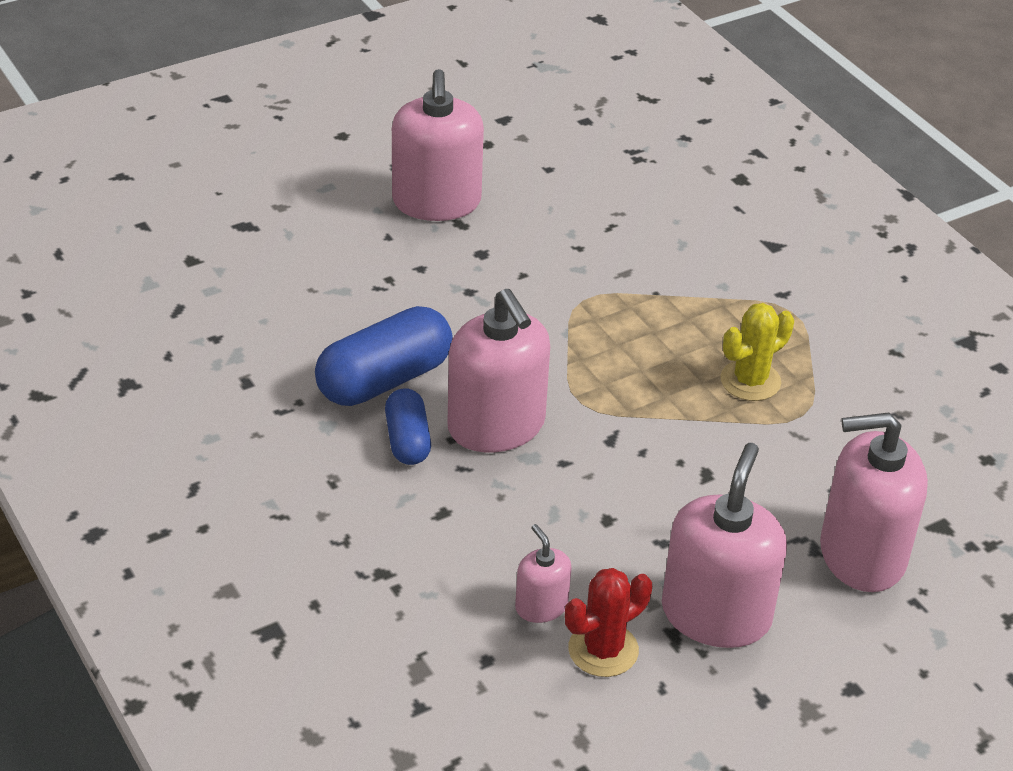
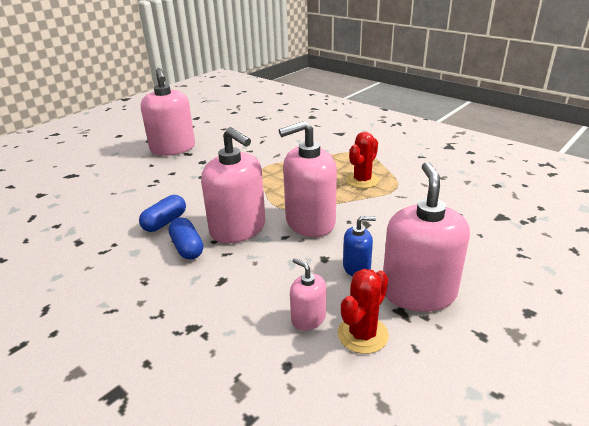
camera: 15 degrees left, 10 degrees down
(385, 380) = (165, 222): blue capsule -> blue capsule, size x0.59
(648, 549) = (356, 267): none -> blue soap dispenser
(750, 381) = (362, 180): yellow cactus -> red cactus
(862, 555) = (474, 239): pink soap dispenser -> pink soap dispenser (310, 222)

